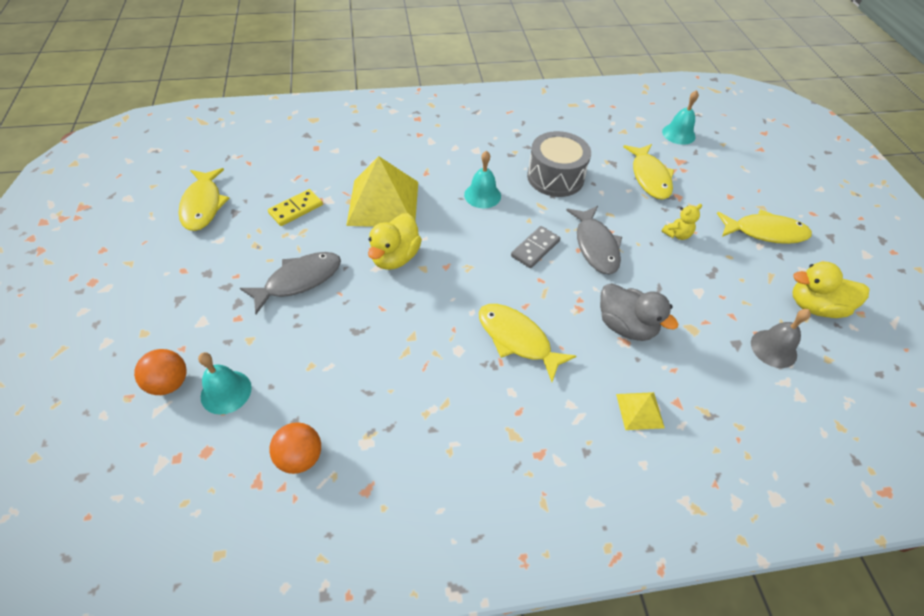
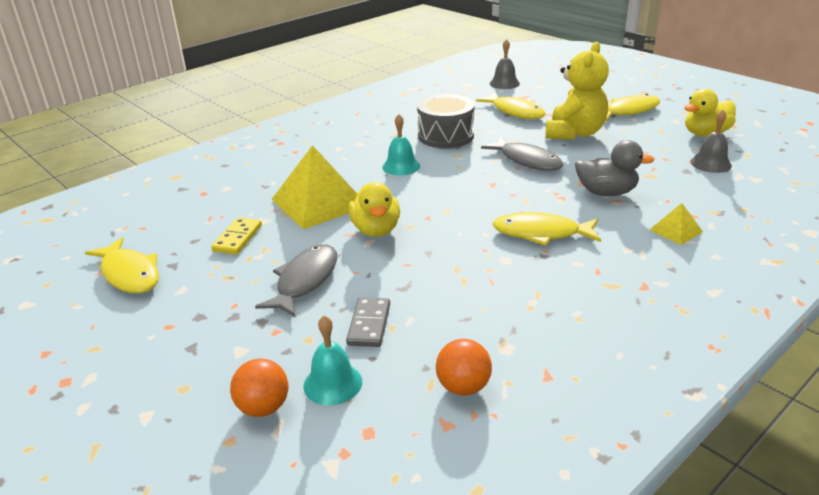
camera: 30 degrees left, 20 degrees down
(535, 249) = (485, 179): grey domino -> grey domino (369, 324)
(677, 234) = (574, 133): yellow teddy bear -> yellow teddy bear, size x2.36
(678, 134) = (504, 83): turquoise bell -> grey bell

